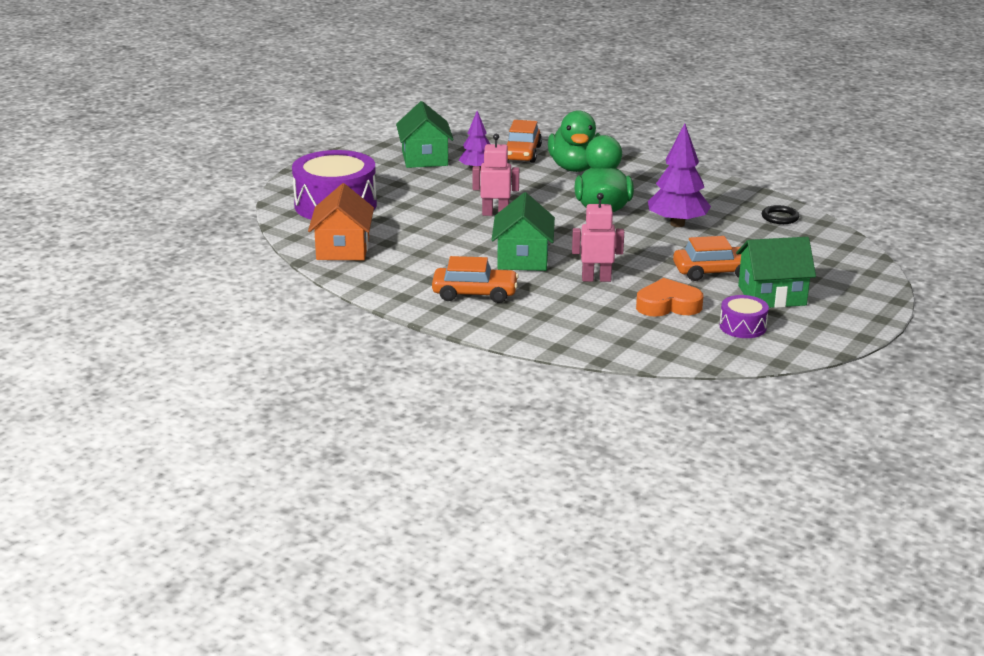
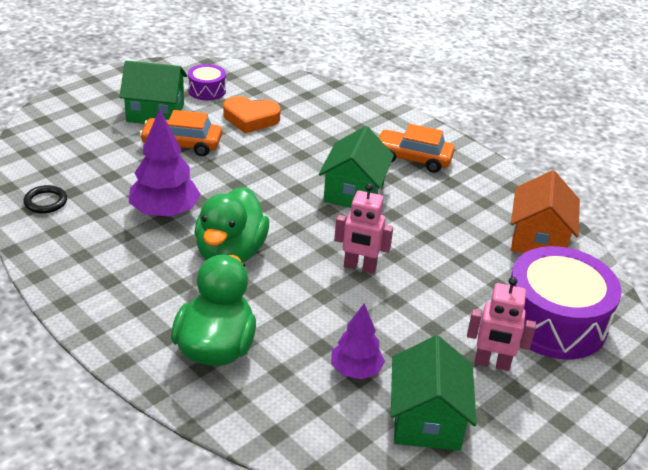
camera: 170 degrees left, 10 degrees up
(522, 153) = (274, 404): orange car -> none
(596, 279) = (295, 156): pink robot -> pink robot (492, 363)

